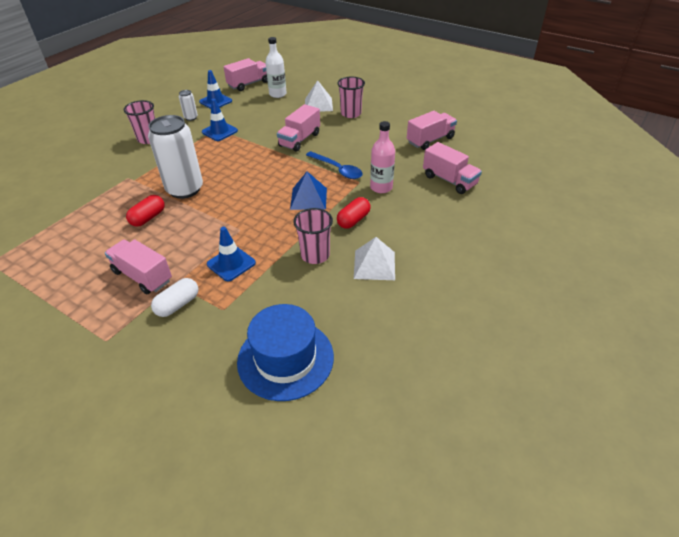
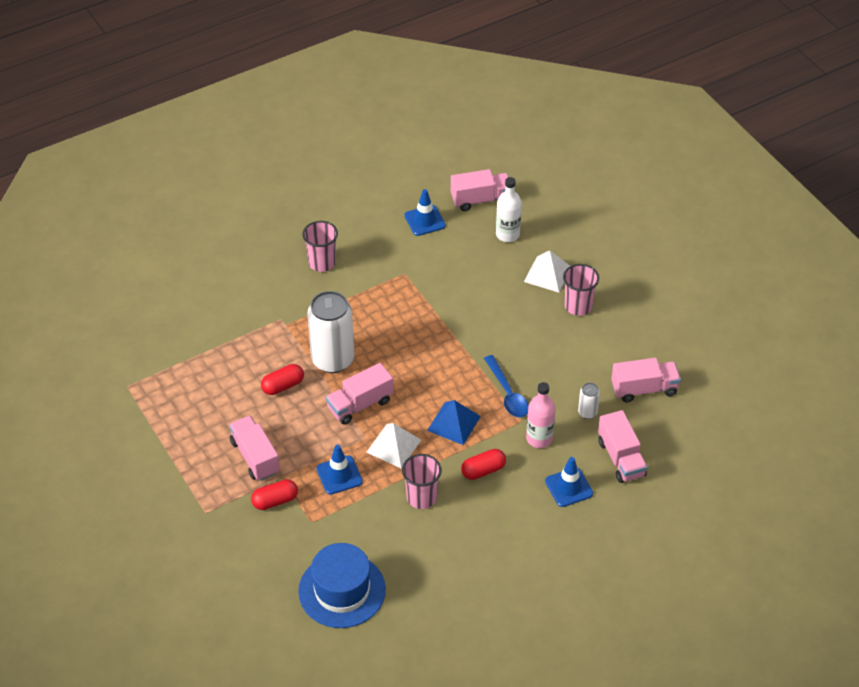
camera: 25 degrees right, 5 degrees up
(178, 305) = (275, 501): white capsule -> red capsule
(191, 118) = (383, 242): white can -> white can (587, 412)
(219, 131) = (406, 280): blue traffic cone -> blue traffic cone (568, 487)
(299, 140) = (491, 329): pink truck -> pink truck (360, 404)
(374, 265) = (471, 531): white pyramid -> white pyramid (393, 446)

